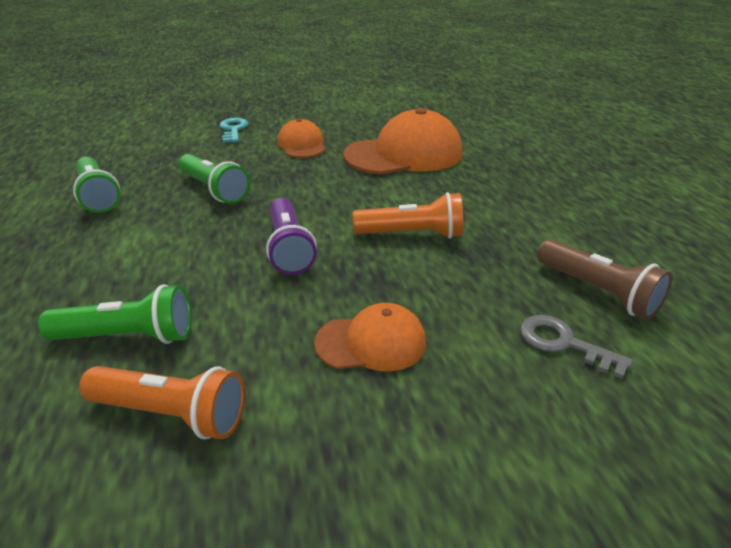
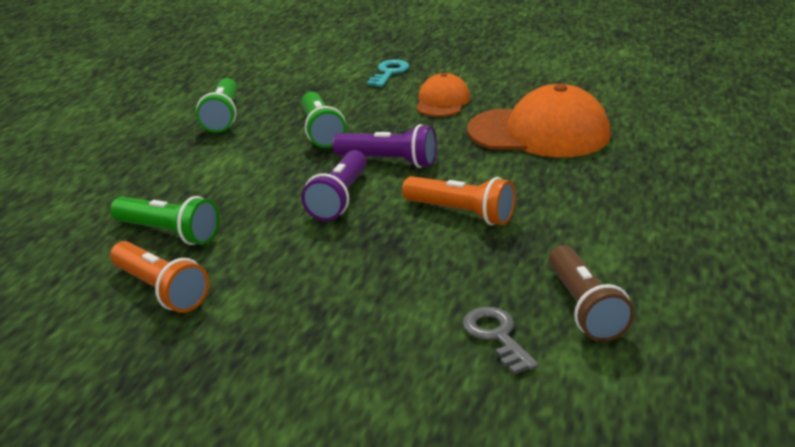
camera: 30 degrees right, 5 degrees down
(304, 203) = (389, 161): none -> purple flashlight
(371, 342) = (336, 288): orange cap -> none

